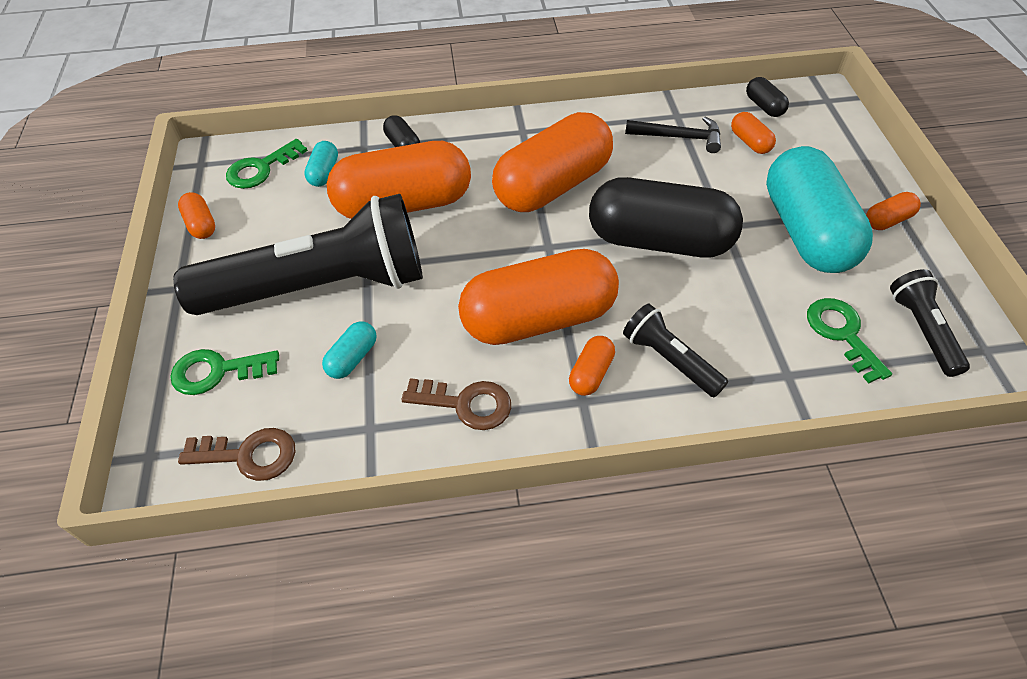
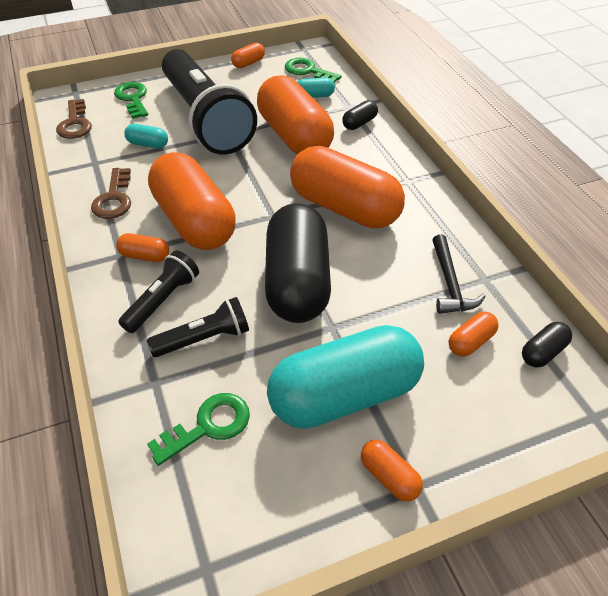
camera: 75 degrees right, 5 degrees down
(922, 330) = (224, 502): black flashlight -> black flashlight (204, 338)

